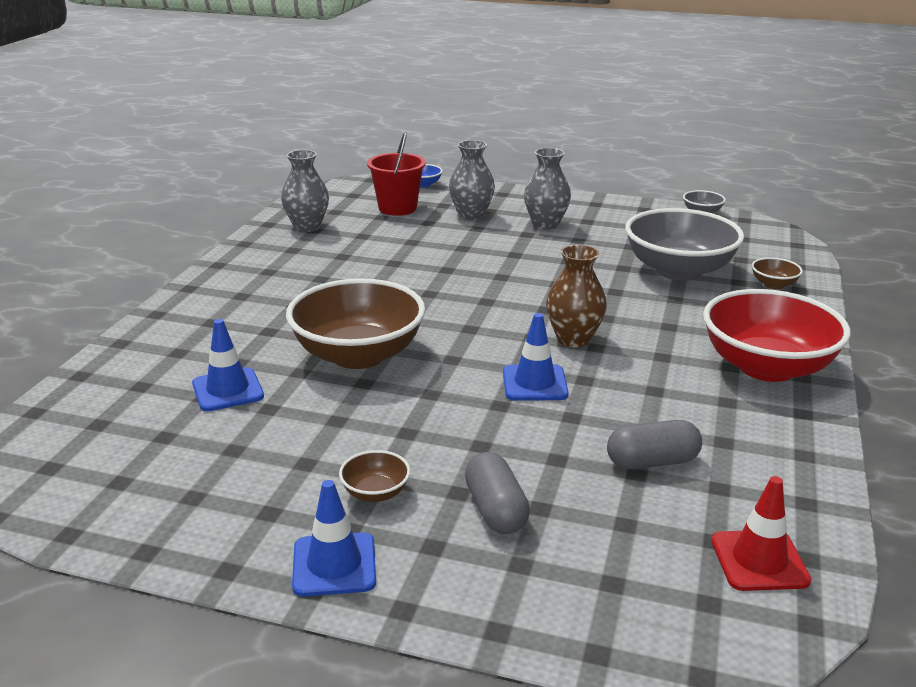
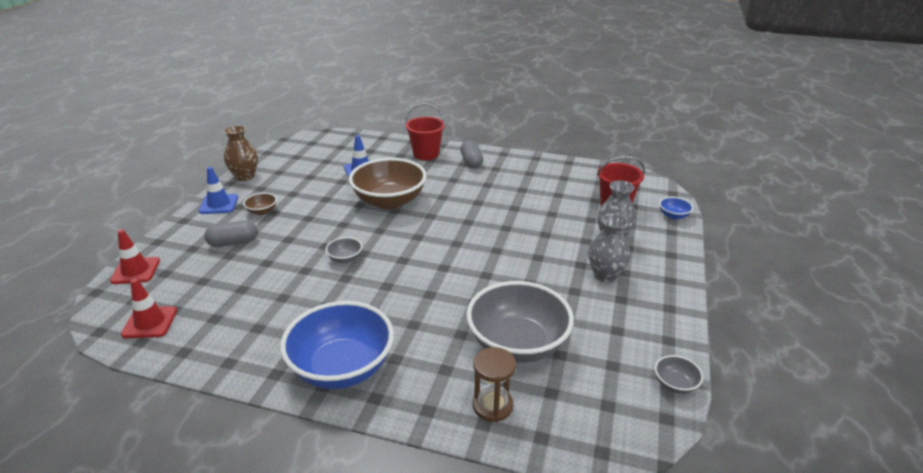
camera: 90 degrees right, 5 degrees up
(187, 327) = (426, 154): none -> red bucket
(307, 227) = (568, 175): grey vase -> none
(534, 383) = (345, 258): blue traffic cone -> grey bowl
(573, 339) = (398, 277): brown vase -> brown vase (245, 176)
(614, 632) = (135, 271): none -> red traffic cone
(652, 462) = (249, 296): grey capsule -> grey capsule (471, 162)
(766, 367) = (342, 367): red bowl -> blue bowl
(773, 284) = (492, 406): brown bowl -> brown hourglass

